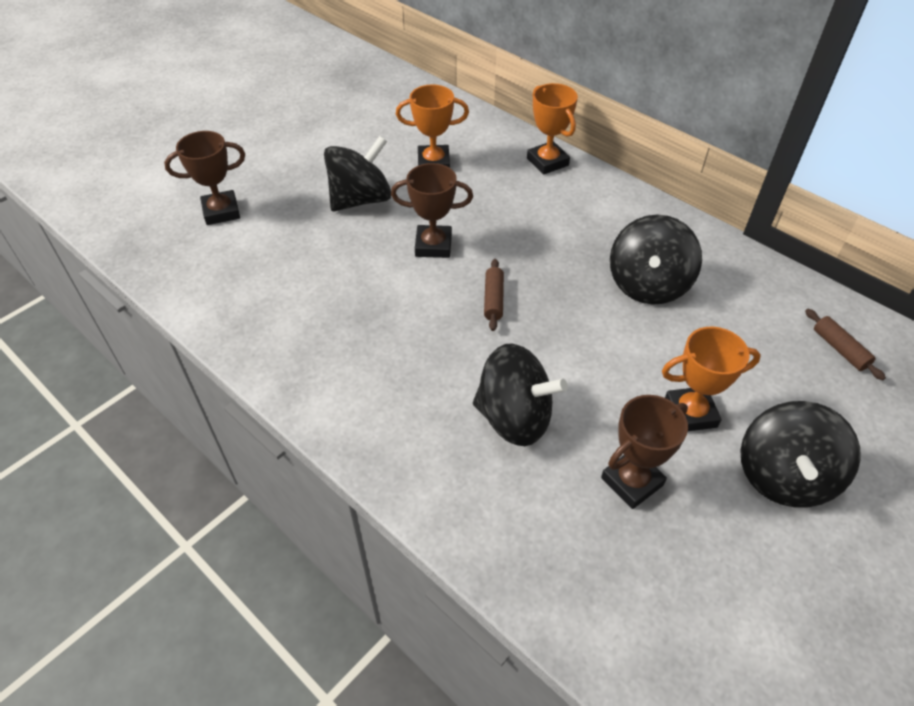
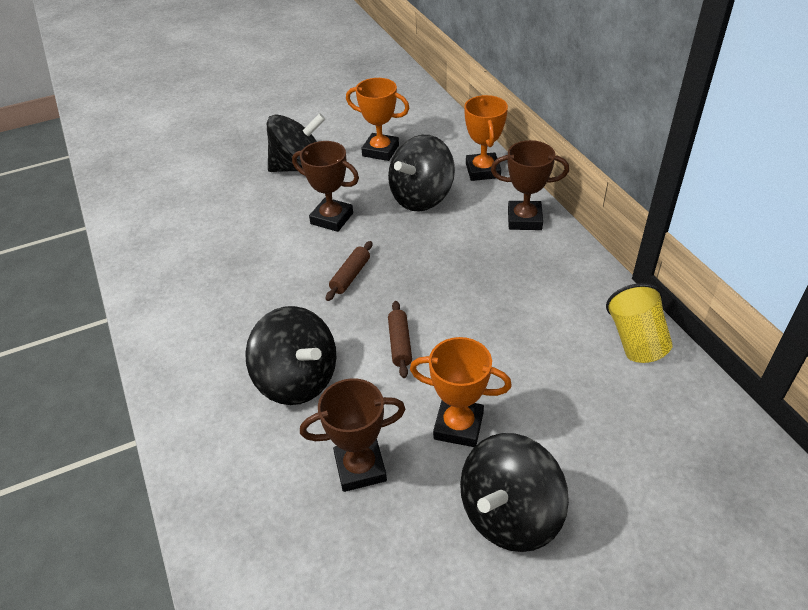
camera: 25 degrees right, 5 degrees down
(221, 212) = (187, 153): brown trophy -> brown trophy (524, 219)
(648, 284) = (500, 300): black spinning top -> black spinning top (421, 197)
(782, 289) = (636, 340): none -> yellow cup
(839, 349) = (657, 414): brown rolling pin -> brown rolling pin (399, 344)

